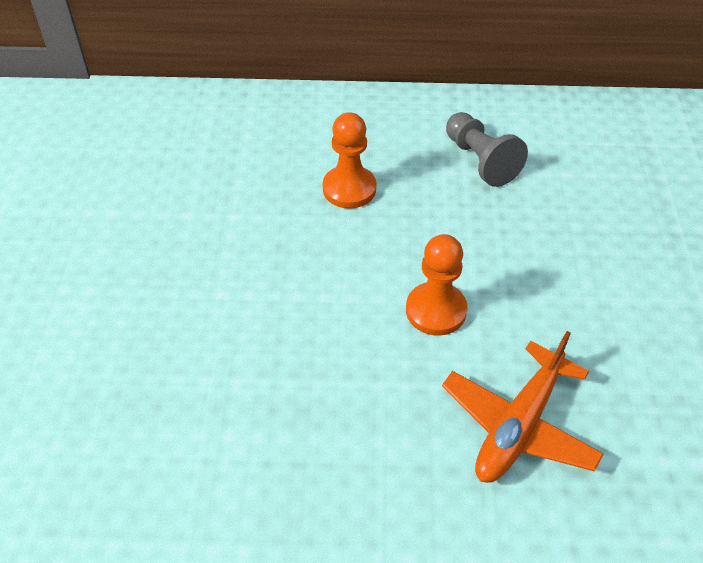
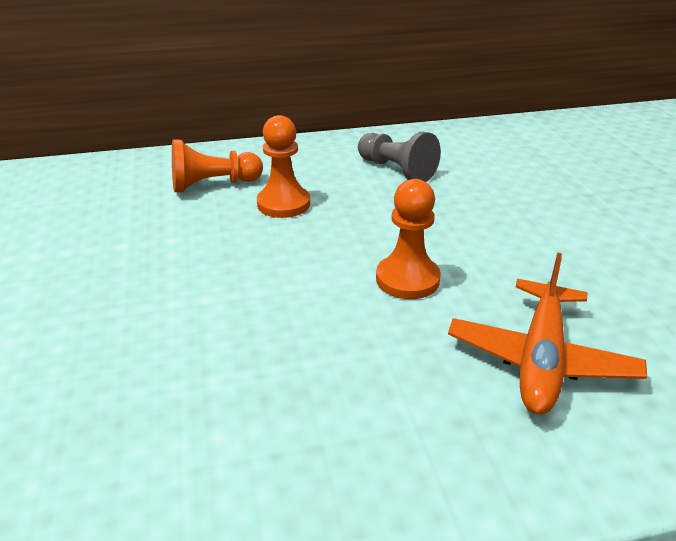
camera: 15 degrees left, 15 degrees down
(287, 148) = (213, 185): none -> orange pawn

